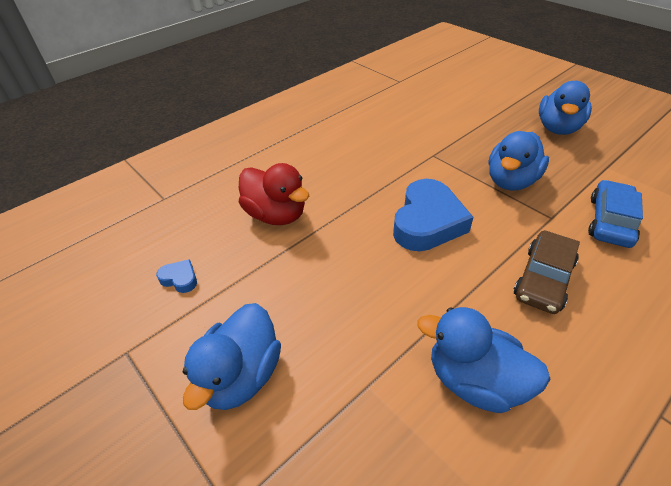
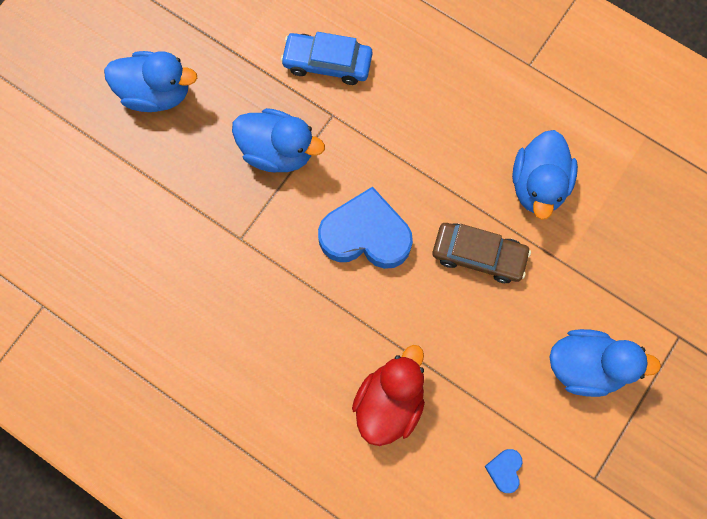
camera: 105 degrees left, 30 degrees up
(543, 279) = (420, 129): brown car -> brown car (478, 255)

